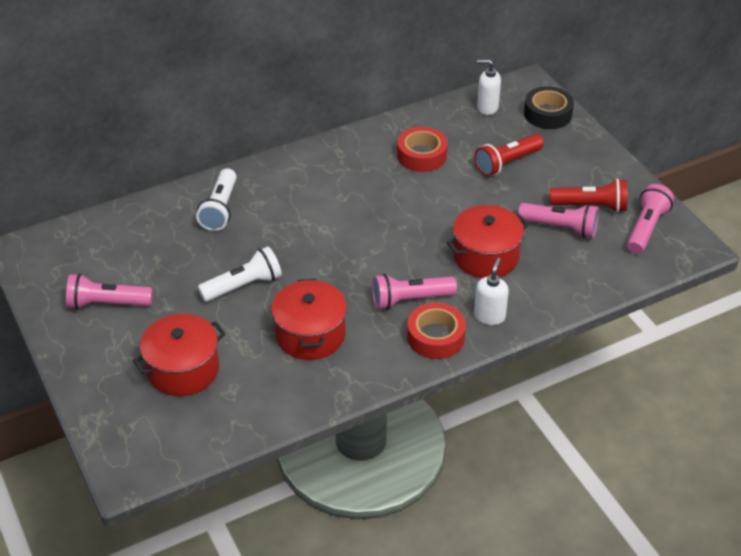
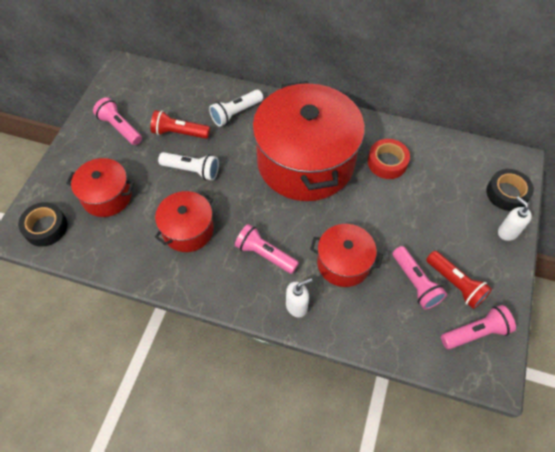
camera: 45 degrees right, 15 degrees up
(154, 443) = (46, 227): none -> black tape
(347, 204) = (305, 162): none -> red pot
(436, 337) = (250, 292): red tape -> none
(487, 107) = (469, 159): white soap dispenser -> white soap dispenser (507, 232)
(507, 163) = (435, 209): red flashlight -> red flashlight (179, 133)

